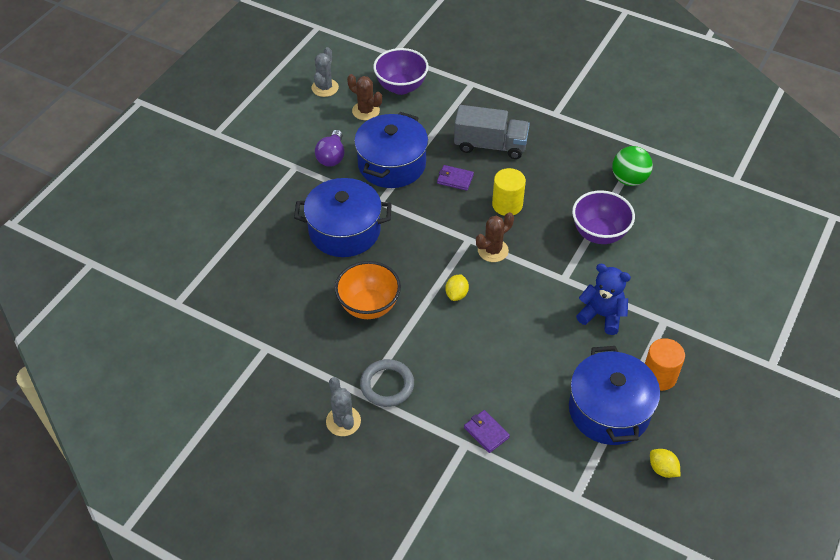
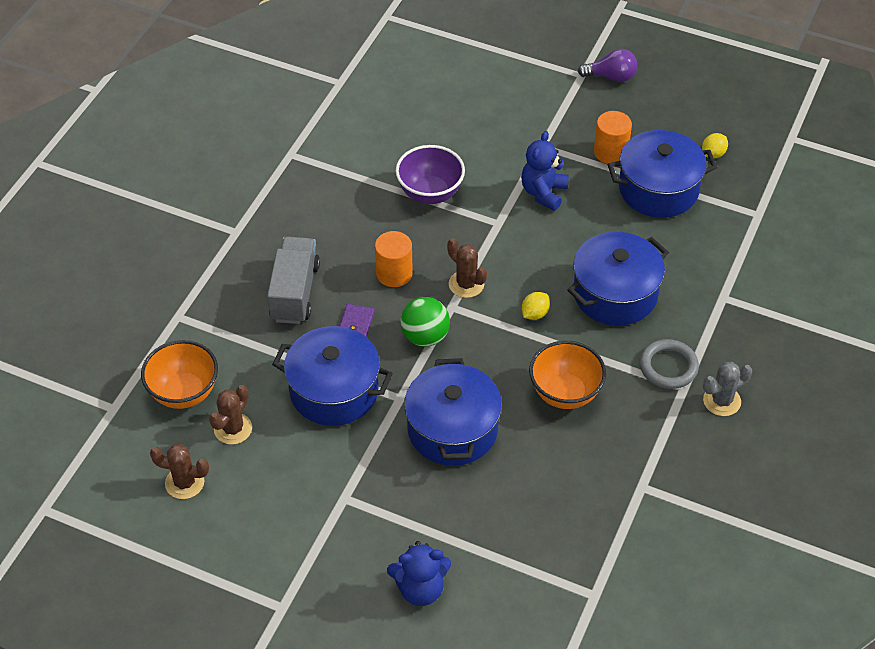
camera: 95 degrees left, 0 degrees up
(210, 203) = (420, 589): none -> blue teddy bear
(325, 88) = (184, 483): grey cactus -> brown cactus
(332, 157) = (323, 458): purple light bulb -> purple light bulb (611, 77)
(401, 87) = (184, 393): purple bowl -> orange bowl
(456, 294) = (535, 314): yellow lemon -> yellow lemon turned 60 degrees counterclockwise
(475, 356) = (615, 294): none -> blue pot
(486, 432) = (706, 281): purple wallet -> none
(507, 205) = (394, 273): yellow cylinder -> orange cylinder
(629, 179) = (345, 167): green ball -> green ball (425, 336)

